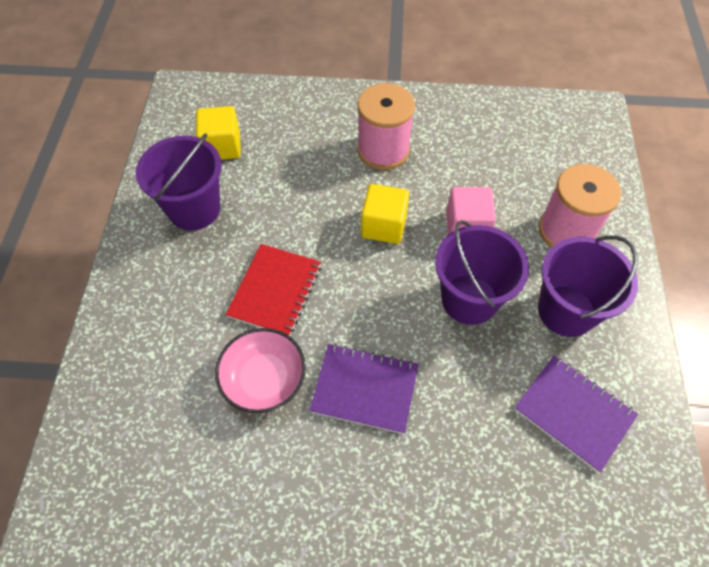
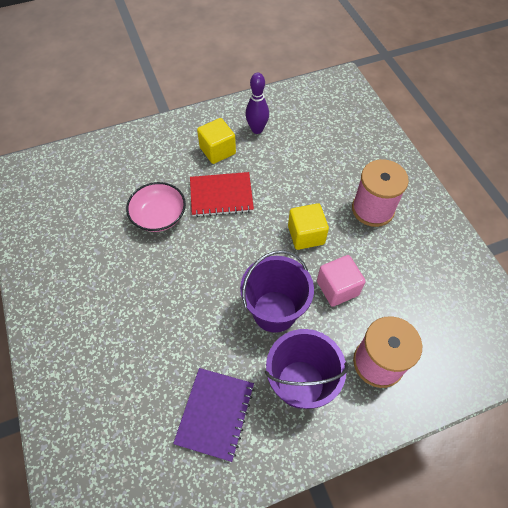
camera: 65 degrees right, 0 degrees up
(194, 209) = (257, 129): purple bucket -> purple bowling pin
(222, 146) = (313, 120): yellow cube -> yellow cube (217, 150)
(364, 389) = (175, 272): purple notebook -> none

